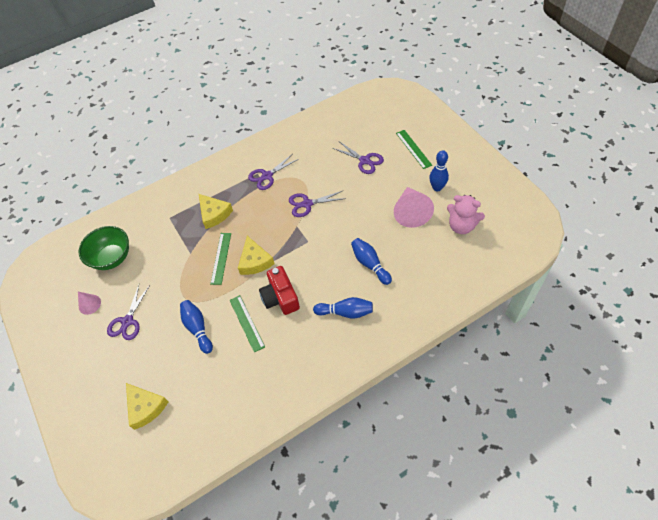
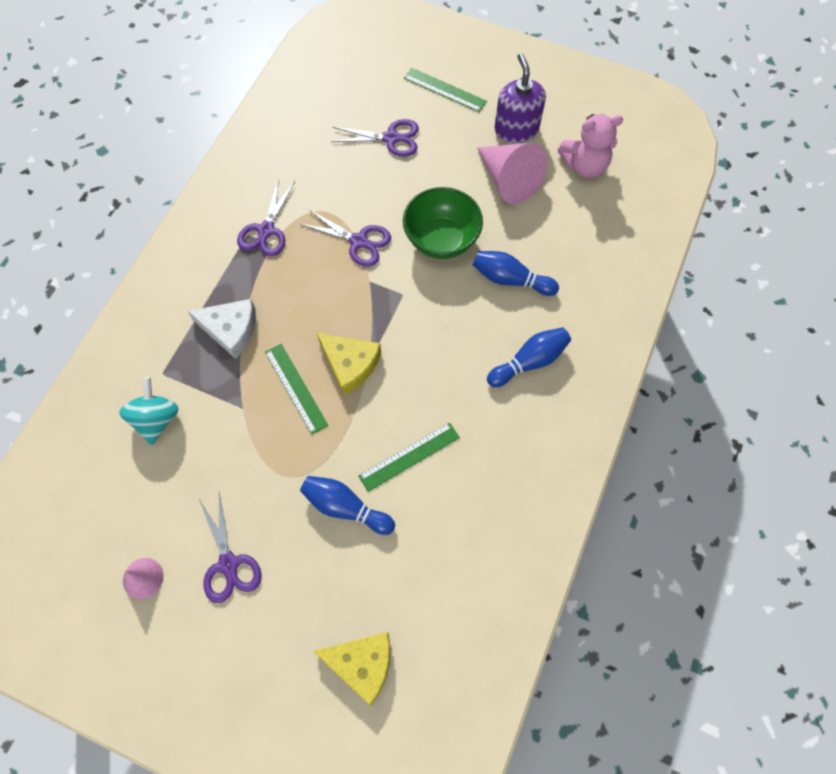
camera: 40 degrees left, 10 degrees up
(112, 258) = (118, 487): green bowl -> green bowl (441, 240)
(150, 237) = (156, 419): none -> turquoise spinning top
(214, 214) = (230, 329): yellow cheese -> white cheese
(246, 323) = (409, 456): green ruler -> green ruler turned 60 degrees counterclockwise
(280, 297) = (428, 393): red camera -> none
(307, 204) = (359, 241): purple scissors -> purple scissors turned 105 degrees counterclockwise
(437, 188) = (516, 129): blue bowling pin -> purple soap dispenser

